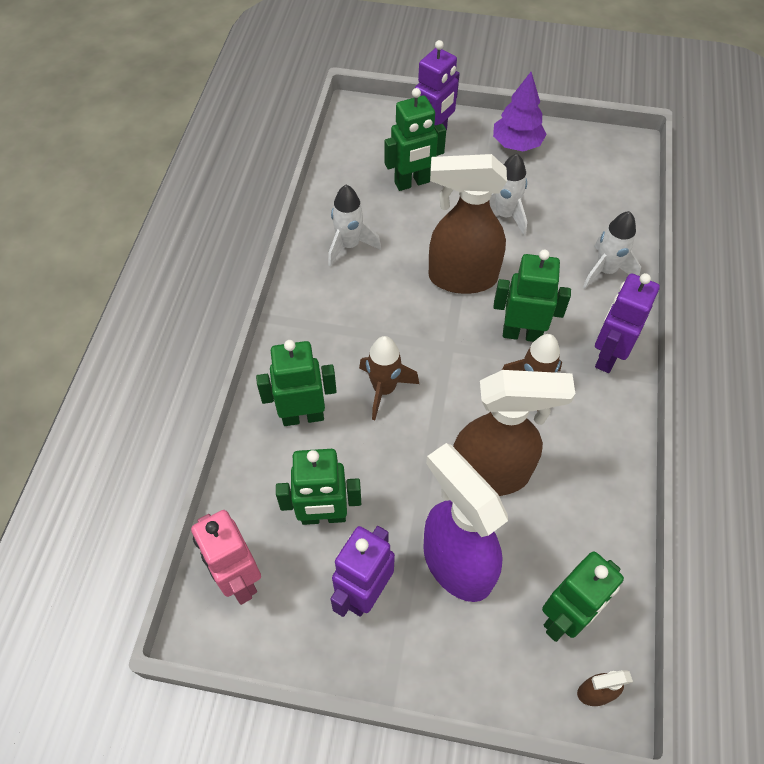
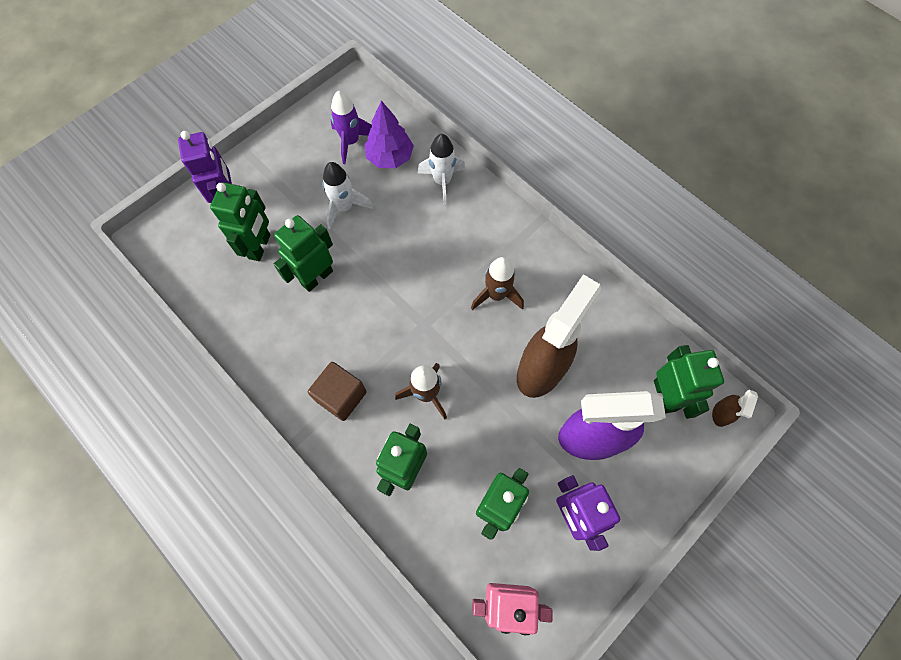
camera: 55 degrees left, 10 degrees up
(329, 325) = (341, 396): none -> brown cube
(349, 245) = (280, 332): white rocket -> none
(461, 278) = (374, 275): brown spray bottle -> none
(516, 144) = (288, 152): purple tree -> purple tree (390, 157)
(522, 333) = (450, 270): green robot -> green robot (316, 277)
(572, 179) = (351, 142): none -> purple rocket
(607, 356) = (507, 231): purple robot -> none

